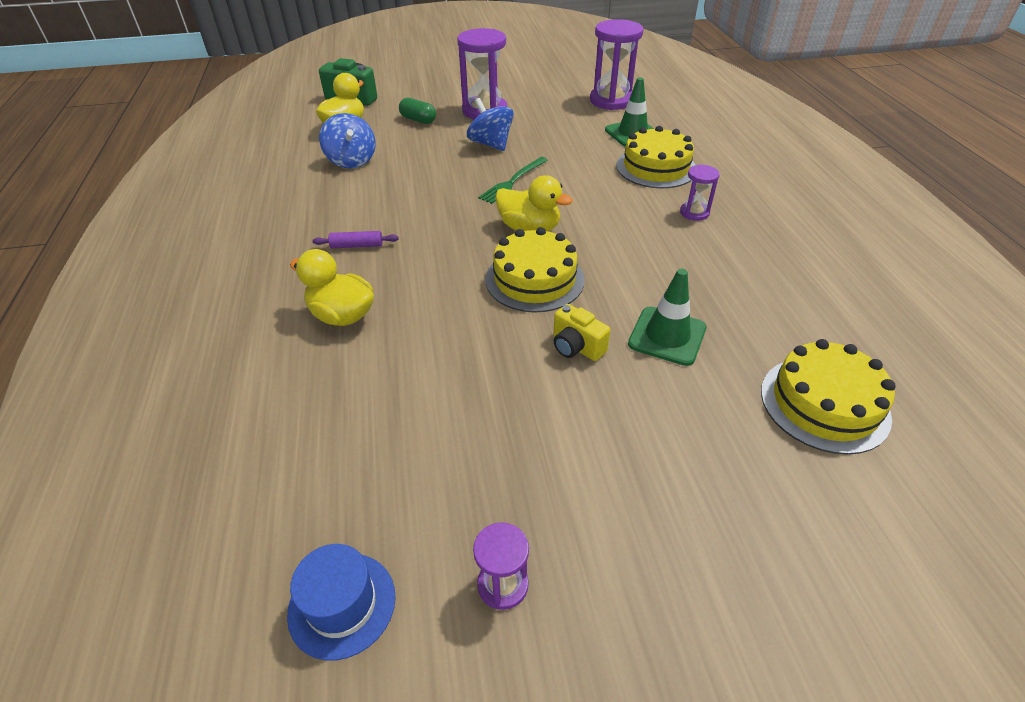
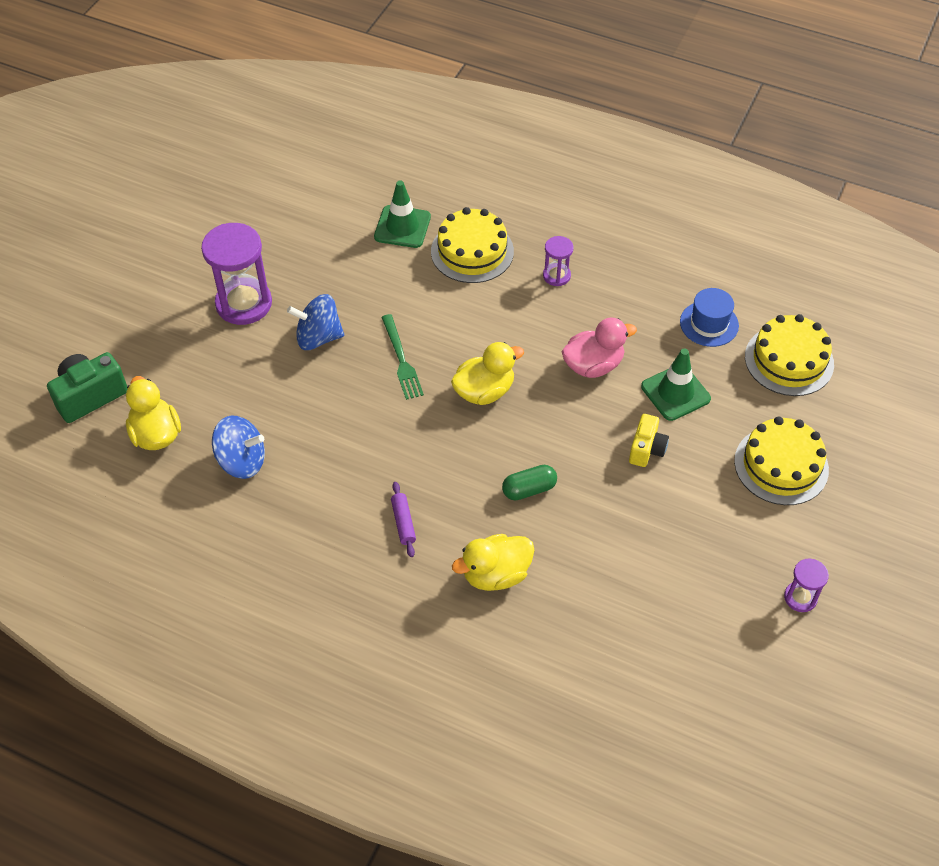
camera: 55 degrees left, 10 degrees up
(342, 604) = (762, 682): blue hat -> blue hat (709, 324)
(357, 246) = (403, 522): purple rolling pin -> purple rolling pin turned 45 degrees counterclockwise
(418, 120) = (207, 367): green capsule -> green capsule (529, 489)
(534, 279) = (553, 428): yellow cake -> yellow cake (781, 465)
(576, 347) = (646, 449): yellow camera -> yellow camera turned 60 degrees counterclockwise
(611, 100) = (326, 198): purple hourglass -> none
(630, 272) = (593, 365): none -> pink duck

